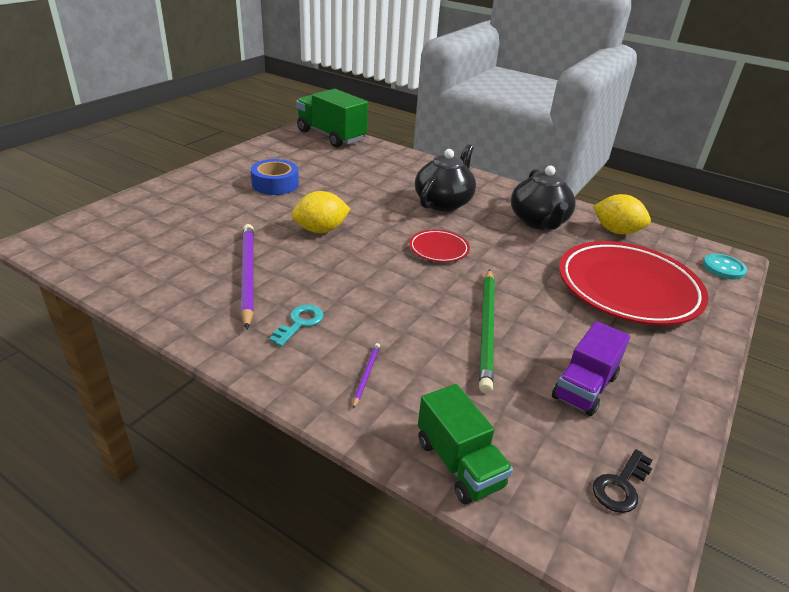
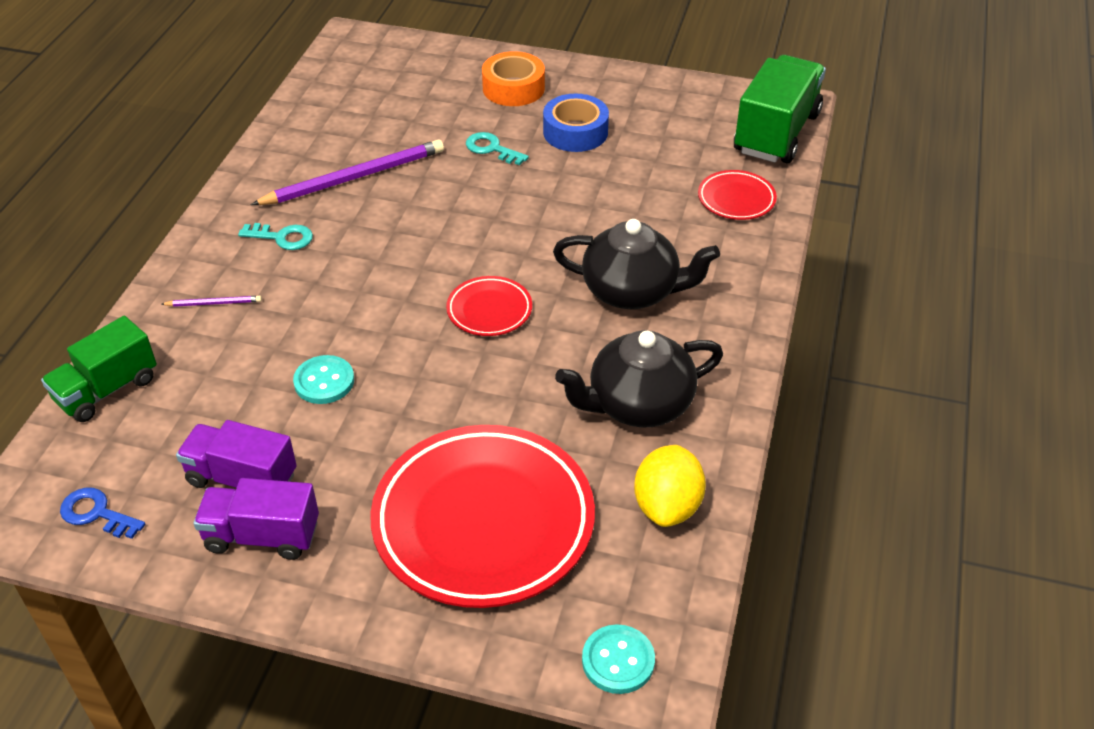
camera: 75 degrees right, 10 degrees up
(201, 192) = (513, 88): none -> orange tape
(265, 214) = (492, 149): none -> turquoise key
(321, 230) = (479, 200): yellow lemon -> none
(381, 158) = (736, 199): none -> red plate
(487, 329) = (324, 381): green pencil -> turquoise button
(621, 486) = (96, 513): black key -> blue key
(643, 384) = (262, 536): none -> purple truck

